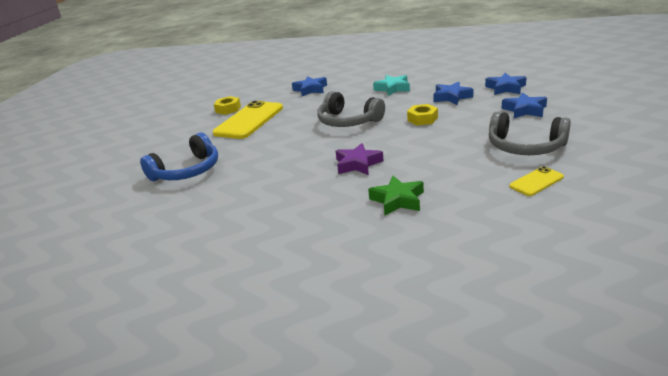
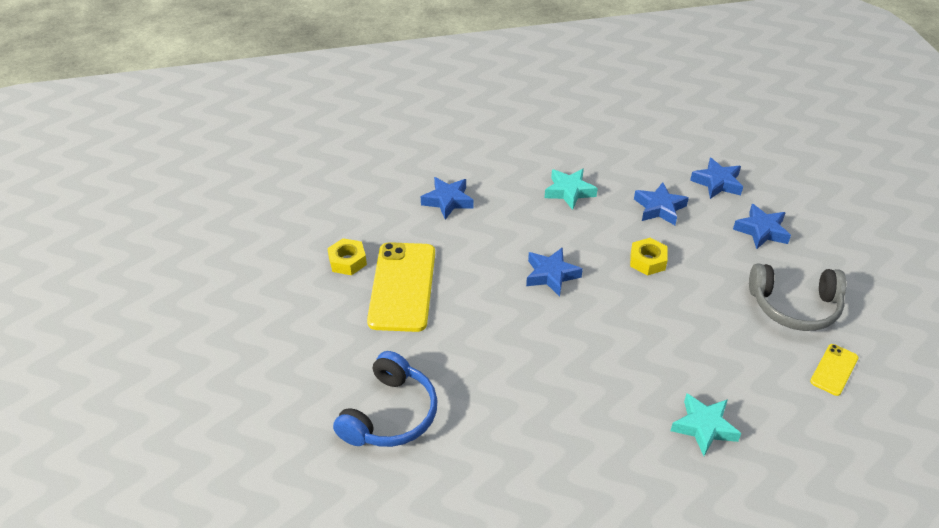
camera: 25 degrees left, 15 degrees up
(348, 121) = (551, 275): grey headphones -> blue star
(358, 164) = (618, 366): purple star -> none
(398, 200) = (704, 427): green star -> turquoise star

